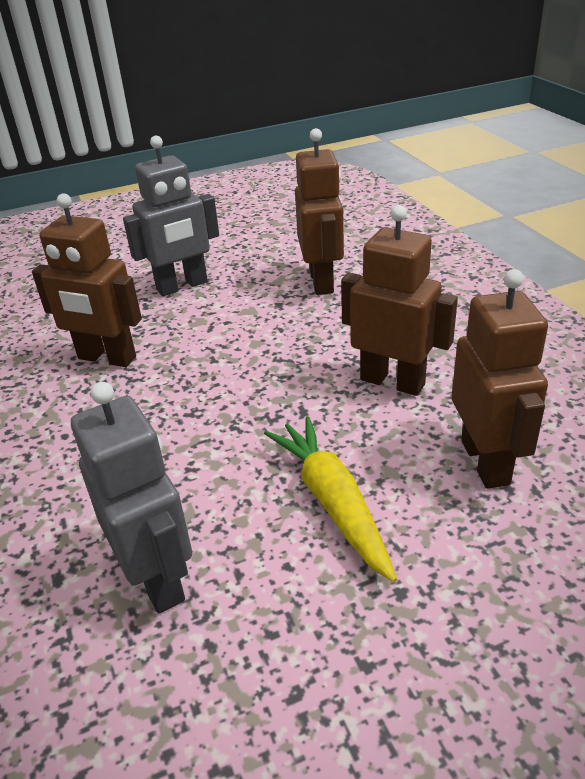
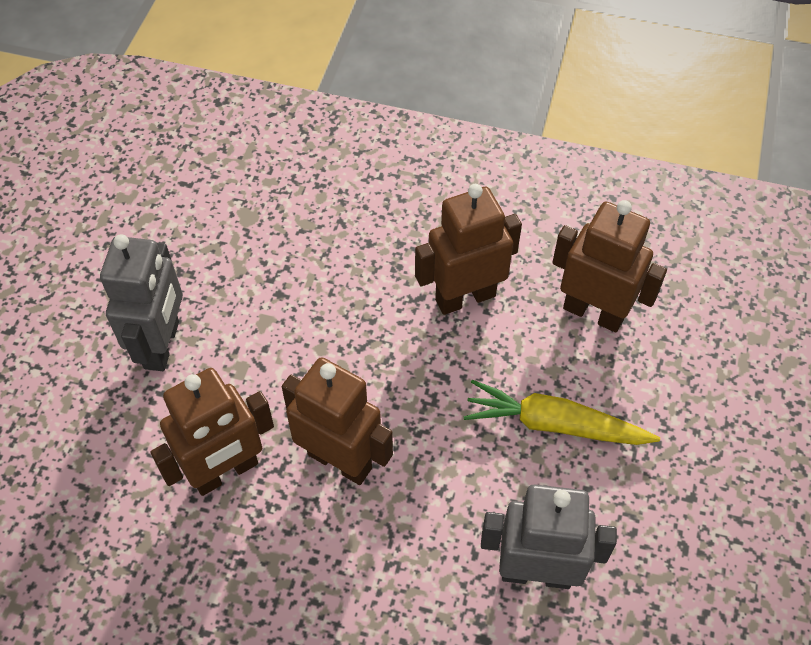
camera: 55 degrees left, 20 degrees up
(322, 282) = (279, 240): brown robot -> brown robot (340, 461)

